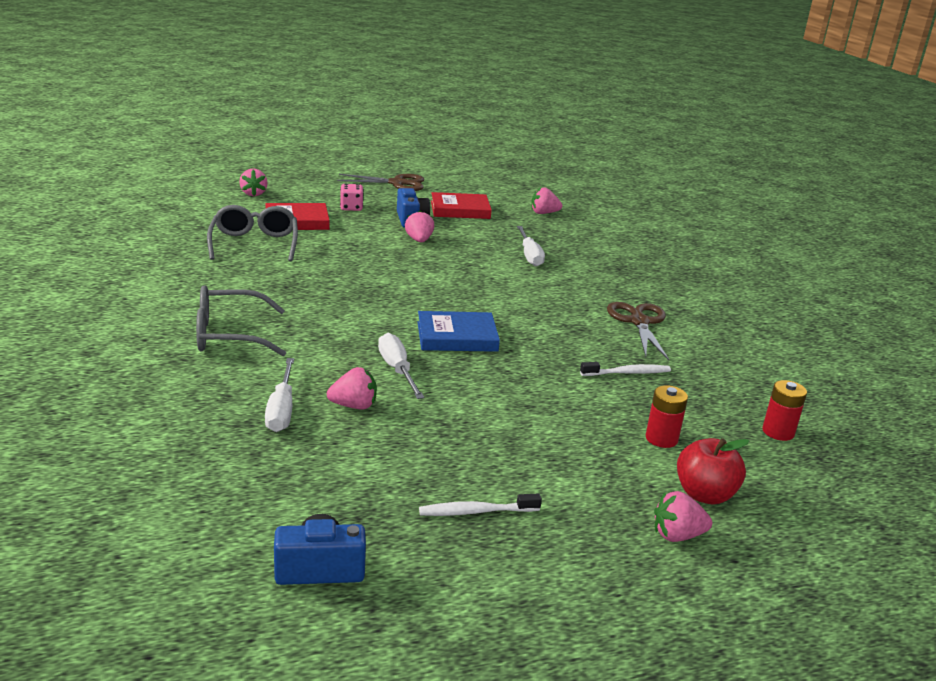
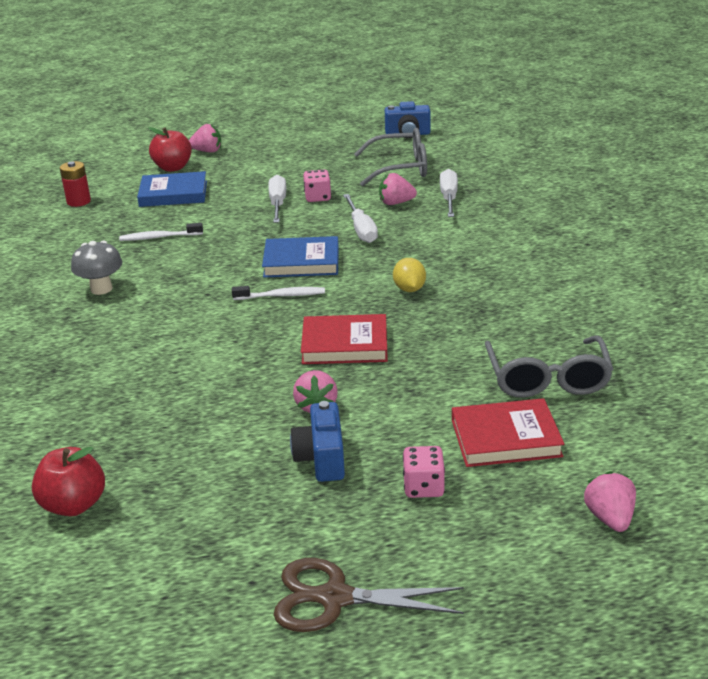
camera: 170 degrees left, 5 degrees up
(228, 335) = (516, 251): grey glasses -> grey glasses (401, 168)
(348, 306) = (409, 289): none -> yellow lemon
(459, 421) = (317, 197): none -> pink dice
(460, 210) = (228, 500): red book -> red book (345, 344)
(476, 511) = (320, 156): white toothbrush -> white toothbrush (281, 296)
(529, 255) = (164, 385): white screwdriver -> white screwdriver (278, 204)
(544, 213) = (74, 505): pink strawberry -> red apple
(639, 322) = (101, 289): brown scissors -> grey mushroom
(661, 439) = (173, 194): red battery -> blue book

